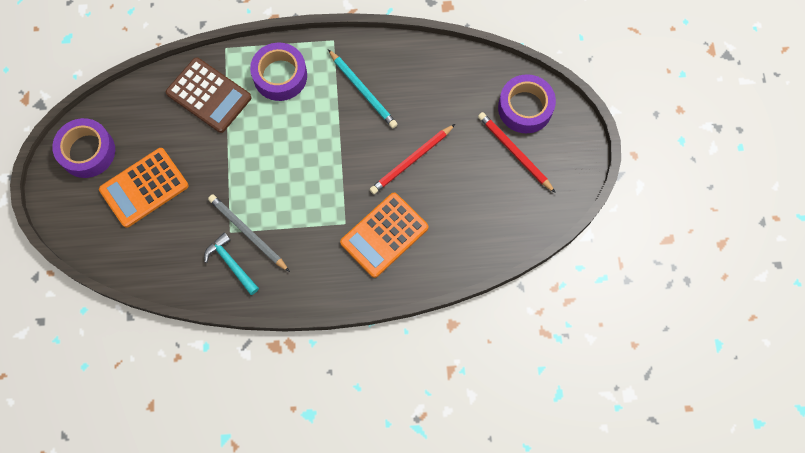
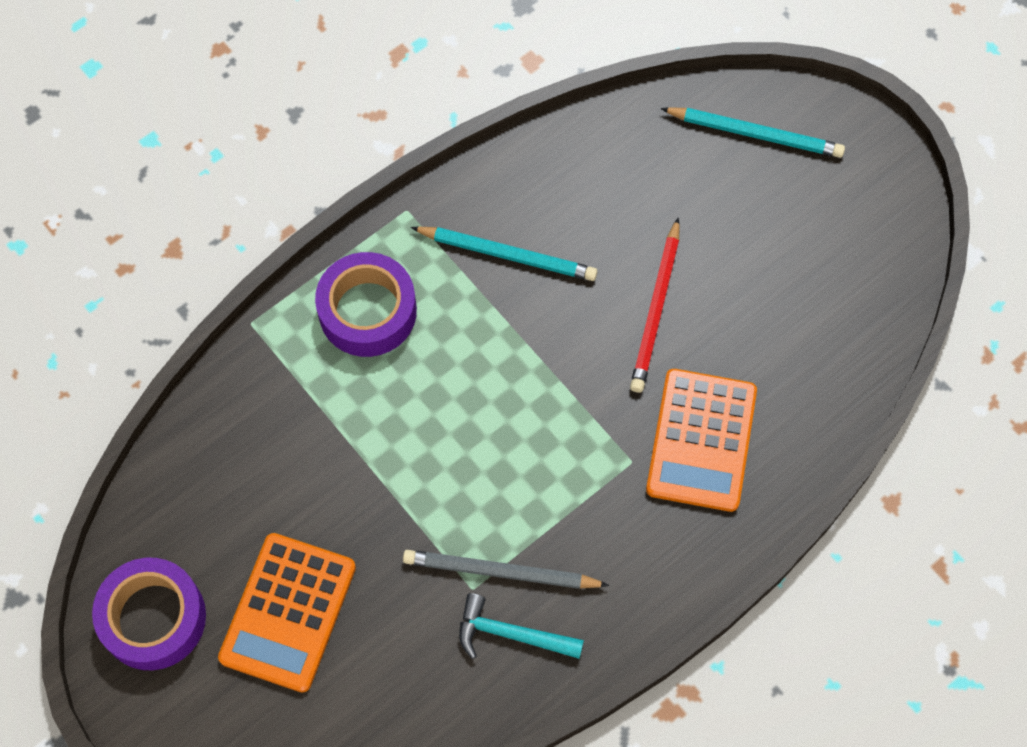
camera: 35 degrees left, 5 degrees down
(209, 95) = (281, 409): brown calculator -> none
(515, 152) = (789, 204): red pencil -> none
(525, 108) = (755, 134): purple tape -> turquoise pencil

